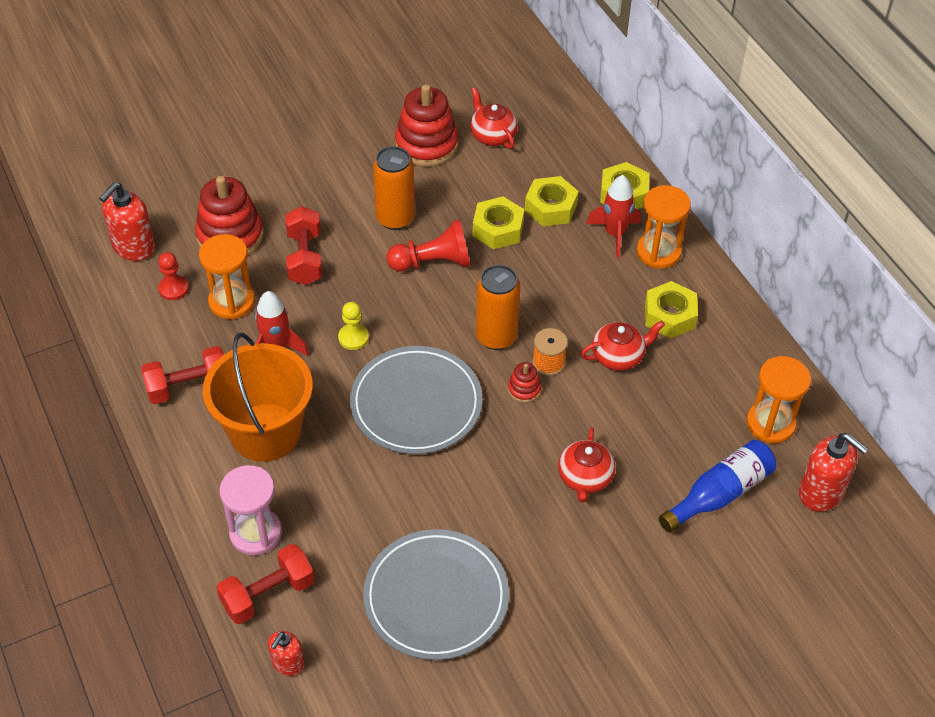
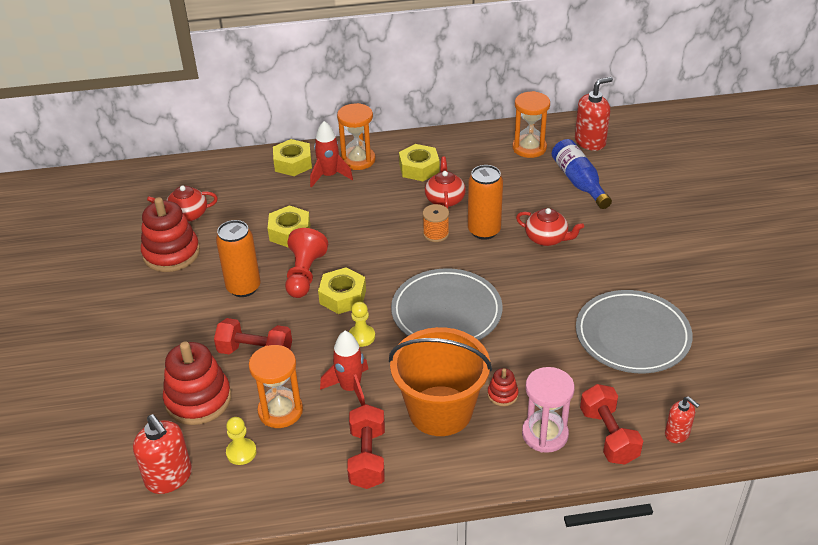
camera: 70 degrees left, 10 degrees down
(173, 288) = (241, 452): red pawn -> yellow pawn
(496, 337) = (399, 255): orange can -> orange can (484, 231)
(524, 389) = (456, 251): red stacking toy -> red stacking toy (502, 394)
(550, 207) = (284, 201): yellow nut -> yellow nut (342, 296)

